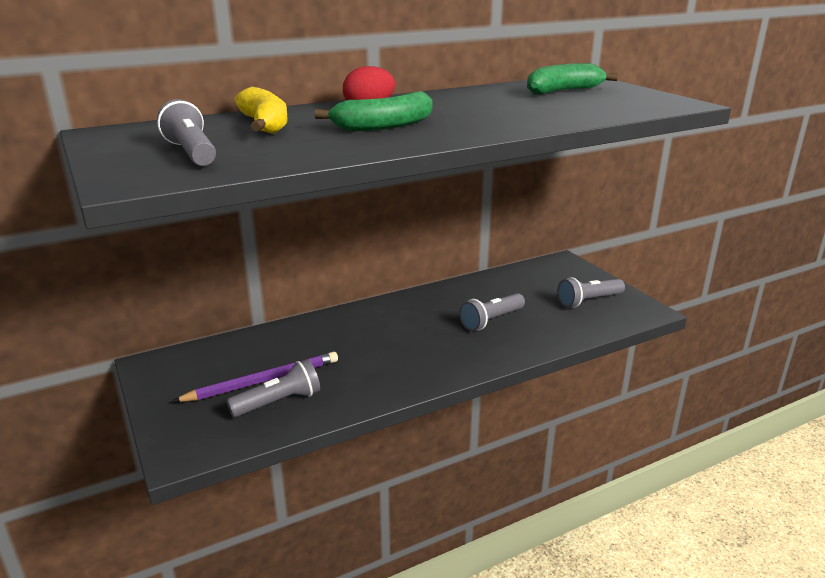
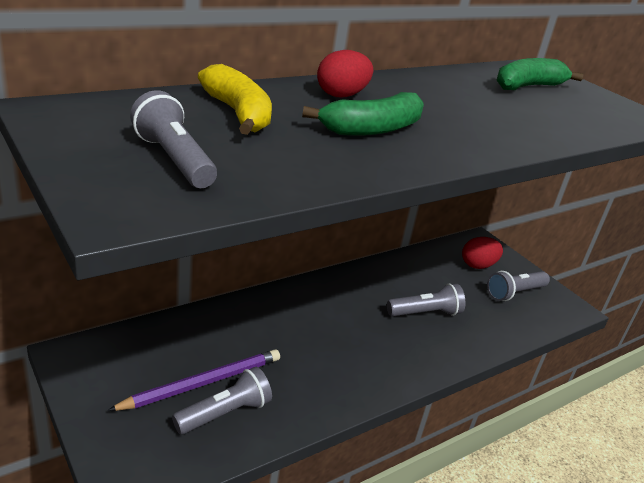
camera: 10 degrees left, 5 degrees up
(491, 321) = (425, 313): grey flashlight -> grey flashlight turned 150 degrees counterclockwise
(555, 281) = (478, 265): none -> red egg

